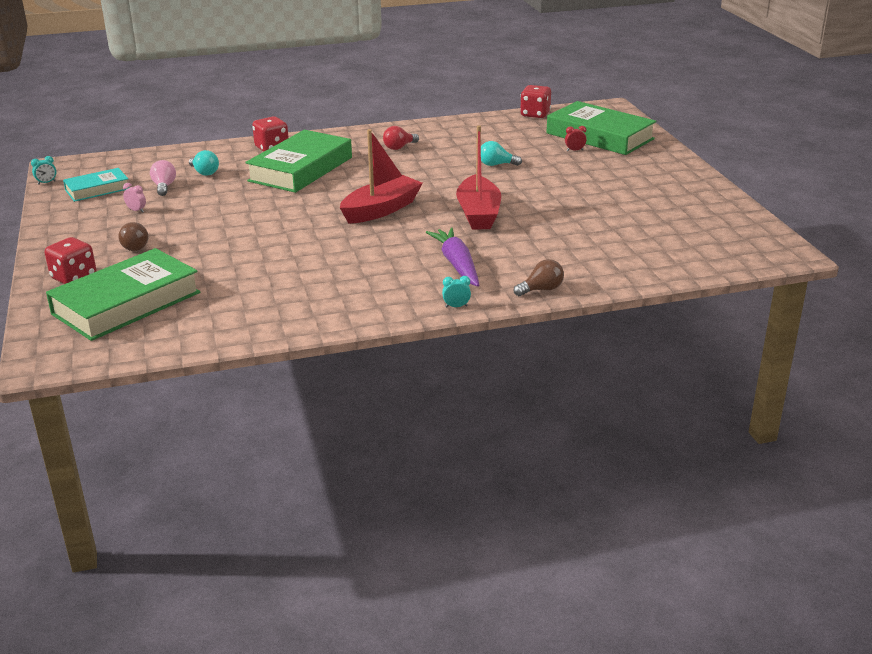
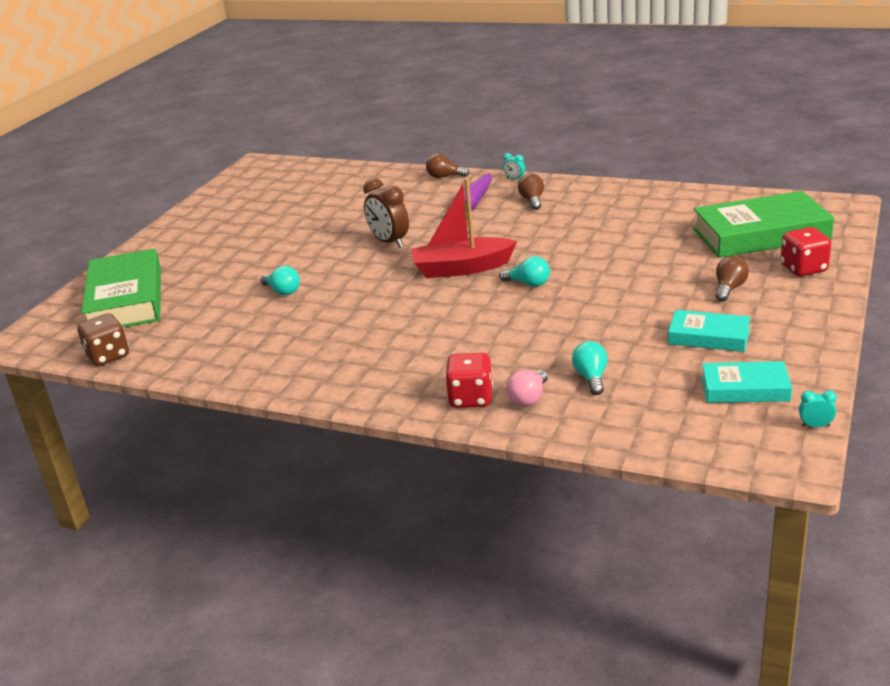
camera: 140 degrees left, 0 degrees up
(136, 210) = (708, 337): pink clock -> turquoise book
(164, 187) = (656, 367): pink light bulb -> pink light bulb (528, 398)
(301, 169) = (475, 347): green book -> none
(310, 212) = (528, 284): none -> turquoise light bulb
(399, 147) = (330, 349): red light bulb -> none
(400, 285) = (532, 200): none -> brown light bulb
(478, 214) = (389, 242): red boat -> brown clock
(535, 114) = (108, 356): red dice -> brown dice
(574, 150) = (185, 288): red clock -> none

